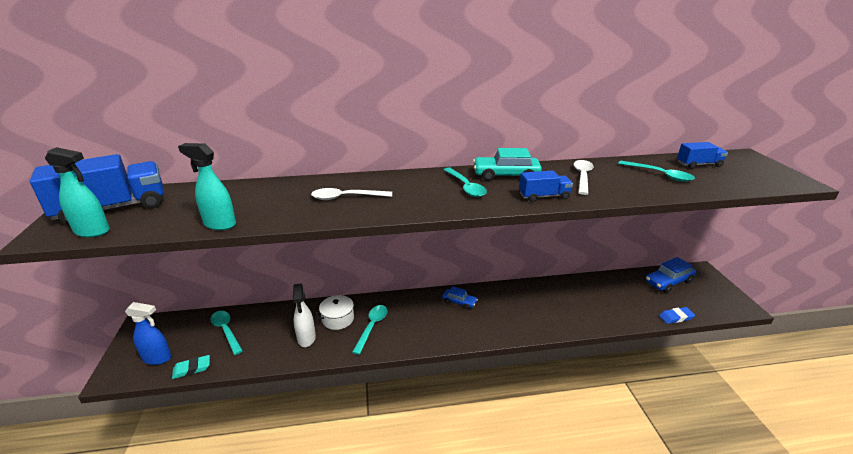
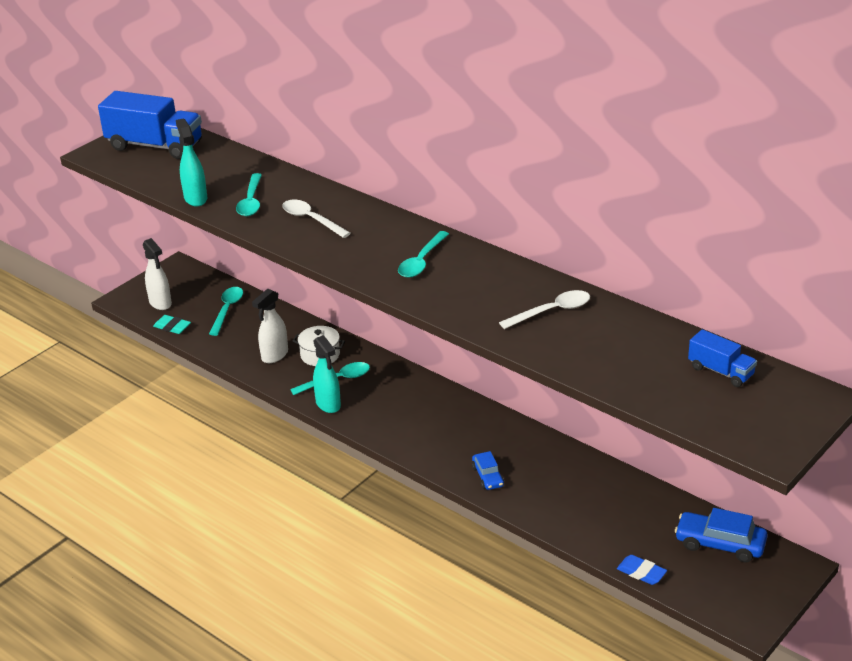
camera: 50 degrees right, 5 degrees up
(92, 231) = (122, 163): turquoise spray bottle -> turquoise spray bottle (328, 404)
(157, 358) = (160, 303): blue spray bottle -> white spray bottle
(459, 302) = (447, 409): blue car -> blue car (487, 476)
(506, 175) = (484, 269): turquoise car -> none
(544, 196) = (464, 309): blue truck -> none
(660, 175) = (637, 355): turquoise spoon -> turquoise spoon (251, 202)

